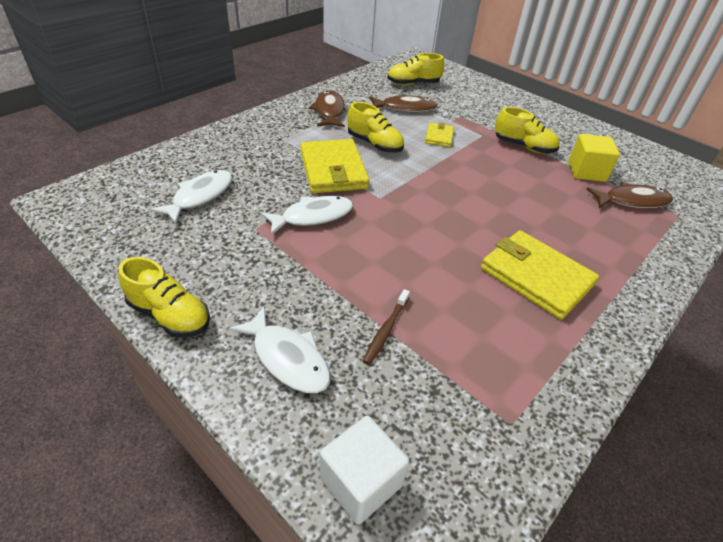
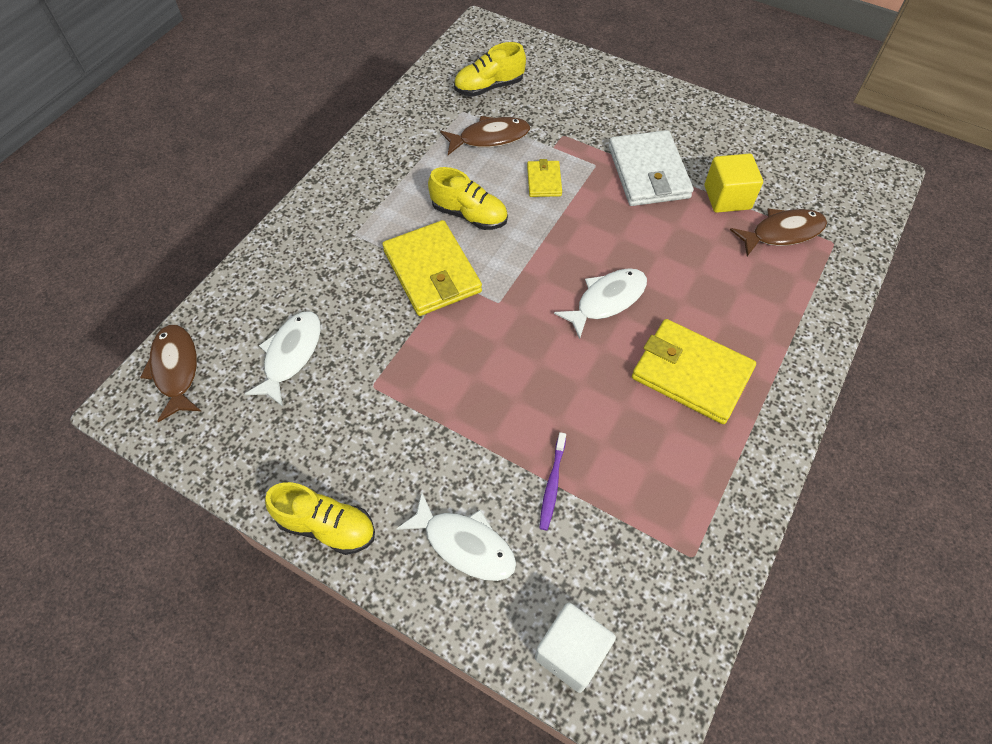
camera: 10 degrees left, 15 degrees up
(313, 216) = (431, 351): white fish -> white fish (607, 300)
(329, 111) = (396, 168): brown fish -> brown fish (176, 370)
(386, 330) = (552, 484): brown toothbrush -> purple toothbrush
(523, 146) = (648, 172): yellow shoe -> white wallet

